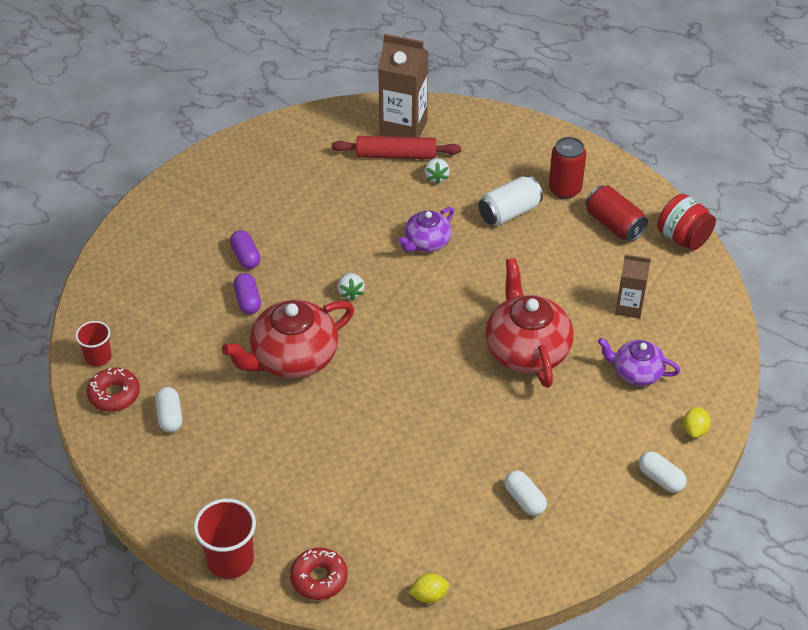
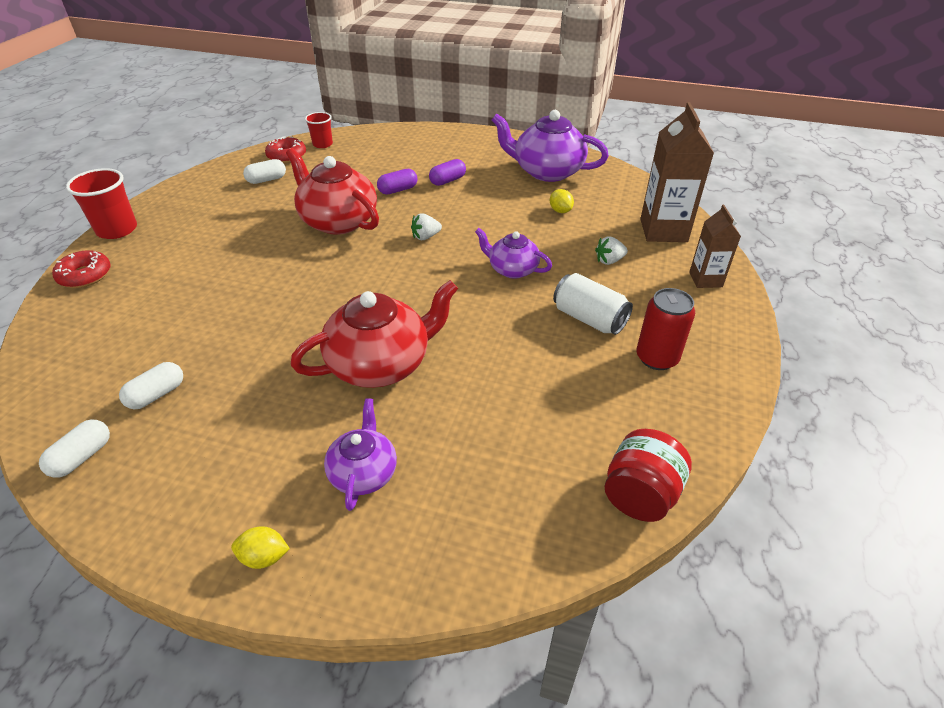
camera: 75 degrees right, 5 degrees down
(261, 175) = (547, 171): none -> purple teapot
(396, 155) = (622, 232): red rolling pin -> none
(429, 595) = (44, 344): yellow lemon -> yellow lemon (560, 211)
(614, 225) = (622, 413): red can -> none
(629, 307) = (478, 449): brown carton -> brown carton (705, 279)
(660, 479) = (176, 525): white capsule -> white capsule (82, 457)

